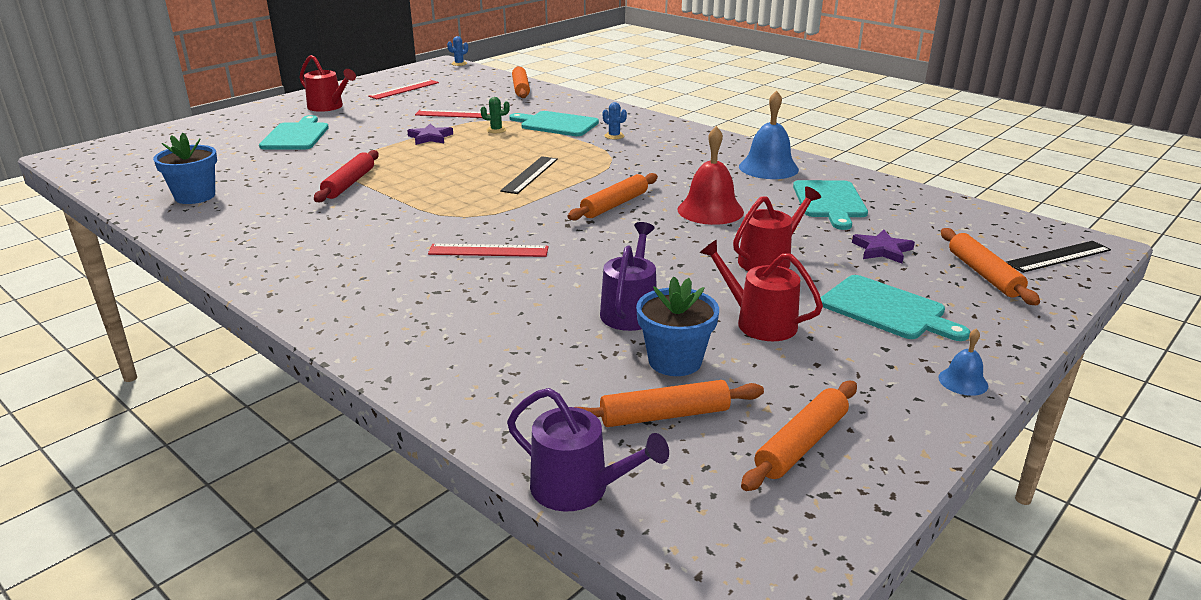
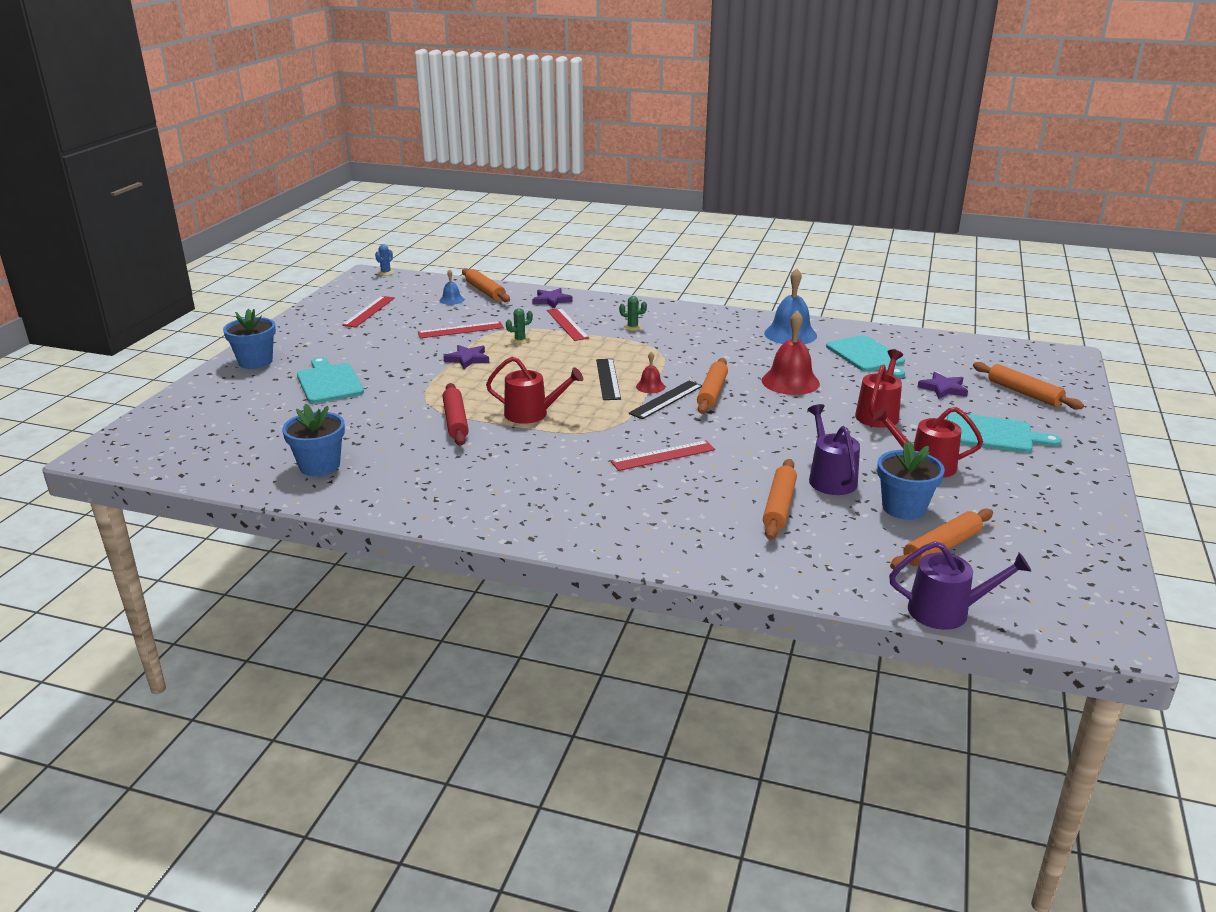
camera: 25 degrees left, 0 degrees up
(266, 112) = (255, 362): none -> blue flower pot
(328, 107) = (316, 344): red watering can -> red watering can (532, 414)
(556, 124) = (567, 324): turquoise cutting board -> red ruler
(561, 188) = (650, 386): none -> red bell
(569, 103) = (551, 300): none -> purple star
(614, 136) = (632, 327): blue cactus -> green cactus
(801, 444) = (1041, 542): orange rolling pin -> orange rolling pin (779, 506)
(963, 381) = (1086, 474): blue bell -> blue bell (451, 300)
(1058, 256) = (1054, 369): black ruler -> black ruler (666, 399)

